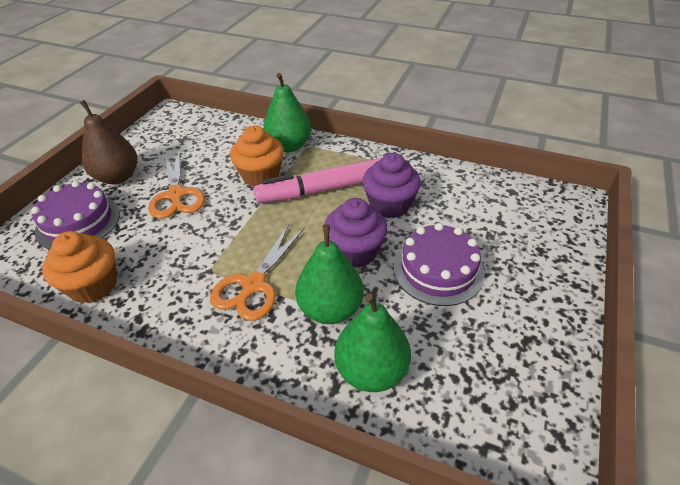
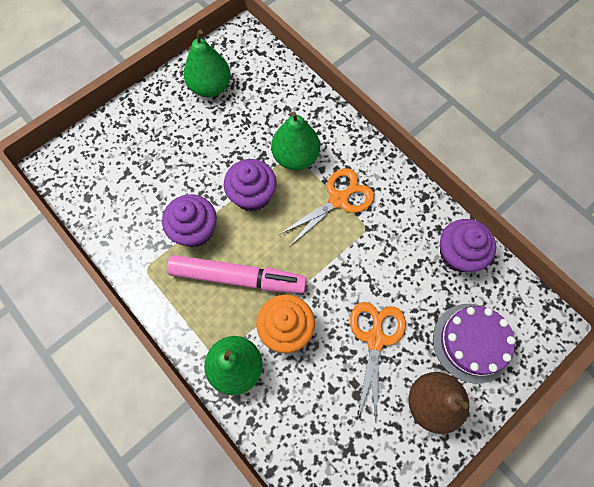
camera: 155 degrees left, 25 degrees up
(93, 285) = (458, 254): orange cupcake -> purple cupcake
(371, 370) = (293, 109): green pear -> green pear (210, 87)
(438, 270) = (206, 153): purple cake -> none

